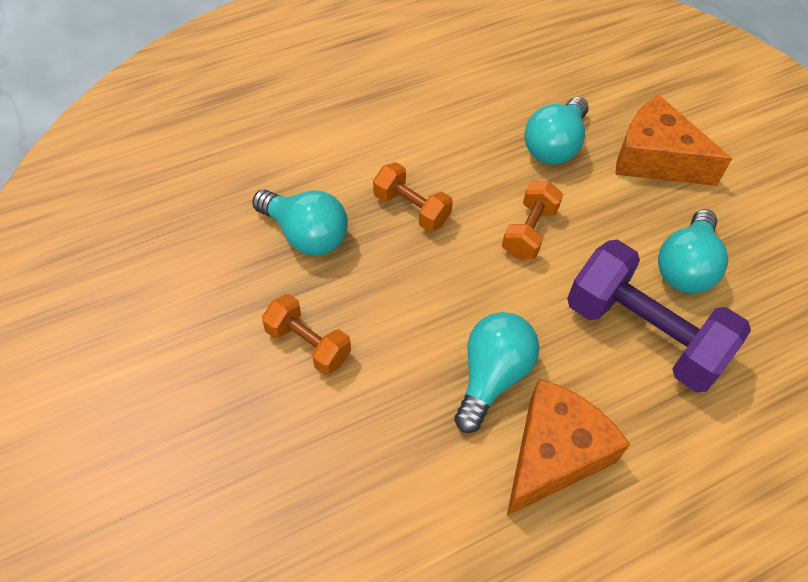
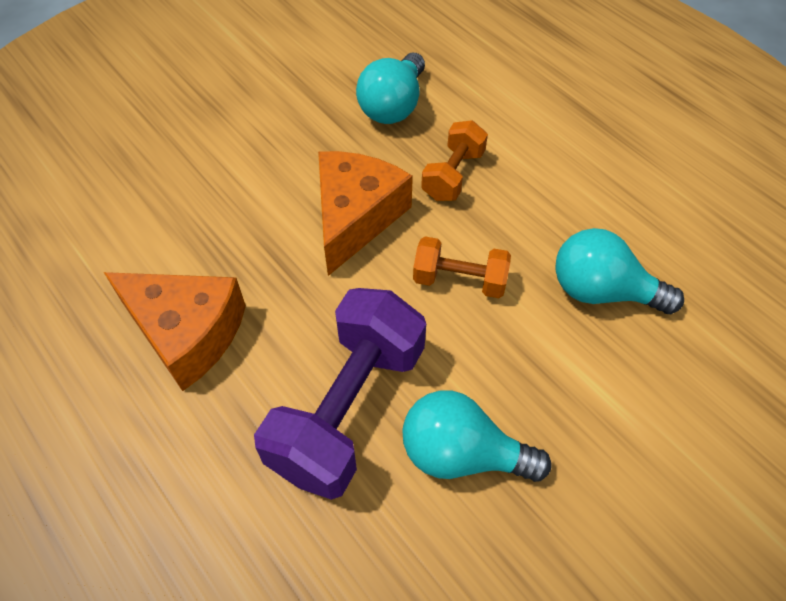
camera: 80 degrees right, 0 degrees up
(308, 344) = (275, 131): orange dumbbell -> none
(492, 376) = (266, 270): turquoise light bulb -> none
(655, 159) = (634, 409): orange cheese -> orange cheese (355, 217)

